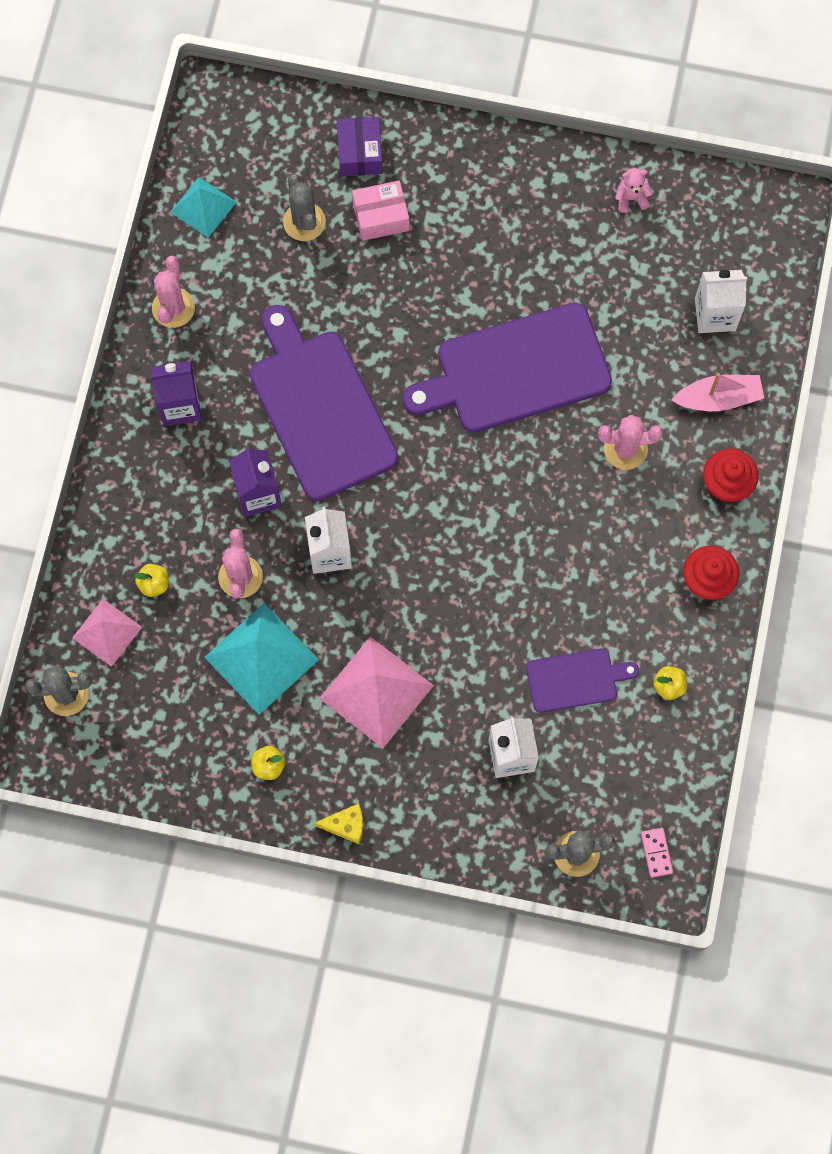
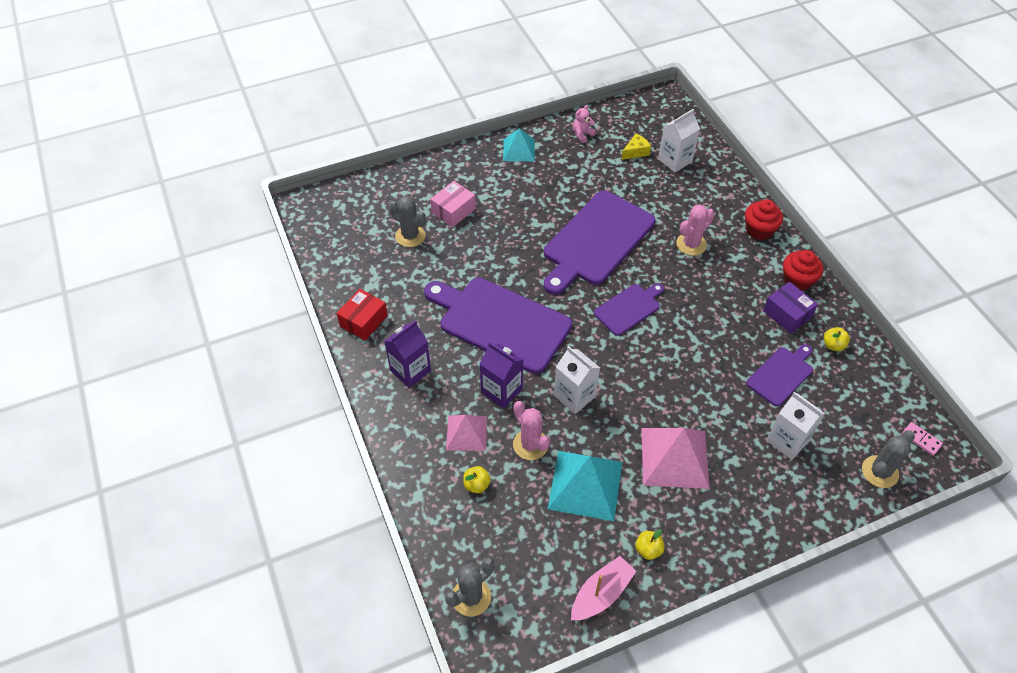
camera: 35 degrees left, 20 degrees down
(107, 632) = (468, 536): pink pyramid -> pink pyramid (466, 433)
(173, 308) = (363, 321): pink cactus -> red box
(203, 207) = (341, 260): turquoise pyramid -> turquoise pyramid (519, 150)
(346, 825) = (731, 553): yellow cheese -> yellow cheese (635, 152)
(360, 153) = (415, 188): purple box -> purple box (787, 314)
(478, 485) = (629, 308): none -> purple cutting board
(718, 398) = (714, 195): pink boat -> pink boat (601, 594)

